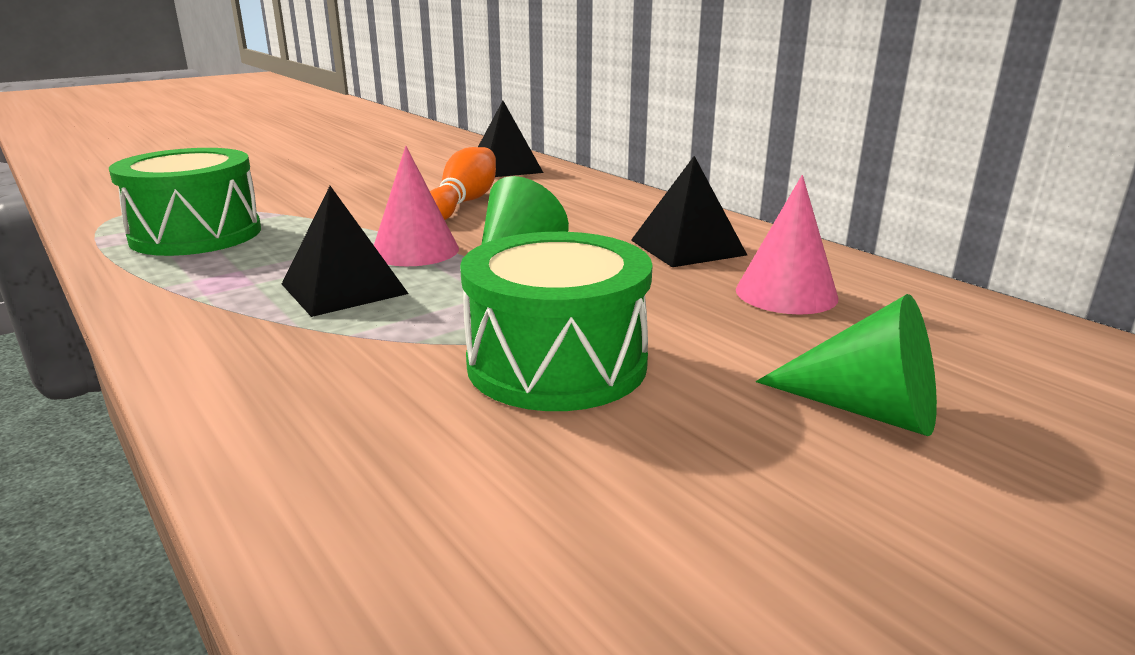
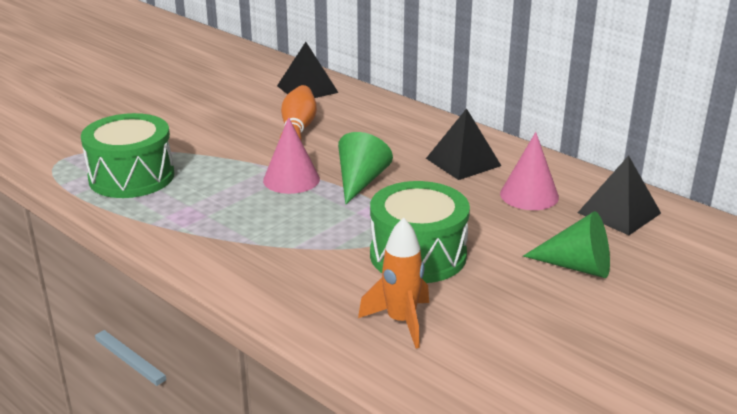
camera: 10 degrees left, 5 degrees up
(344, 288) = (267, 215): black pyramid -> black pyramid (619, 213)
(461, 481) = (401, 321): none -> orange rocket

